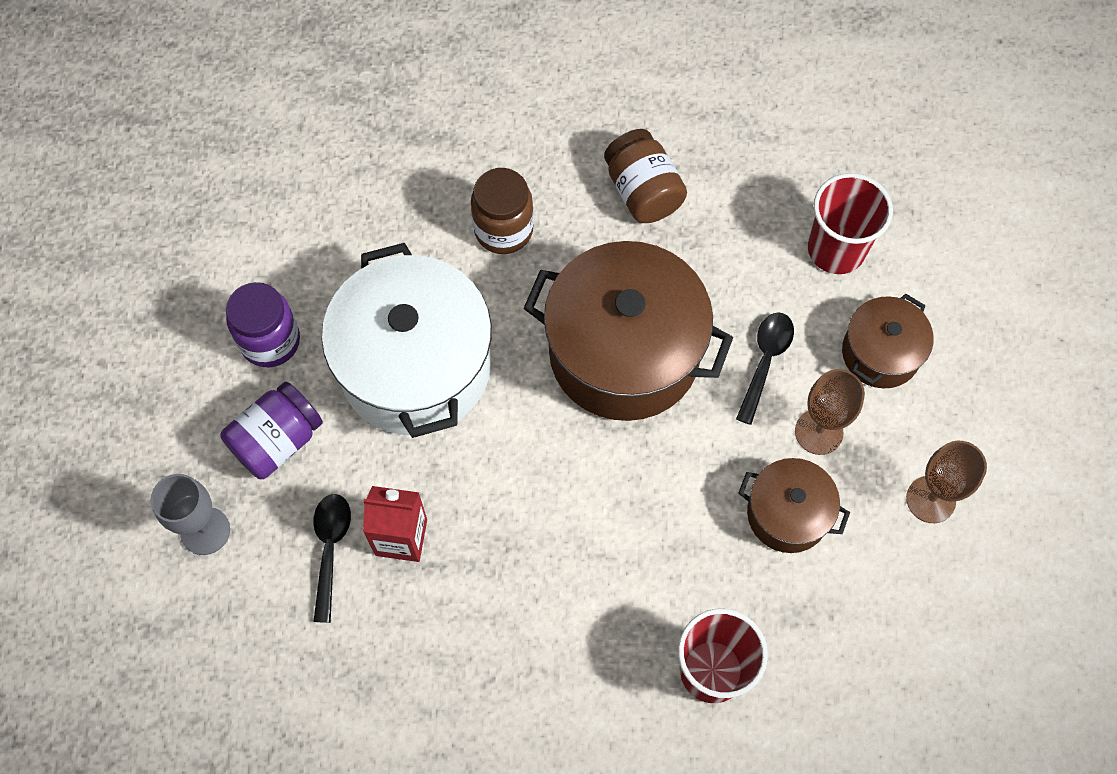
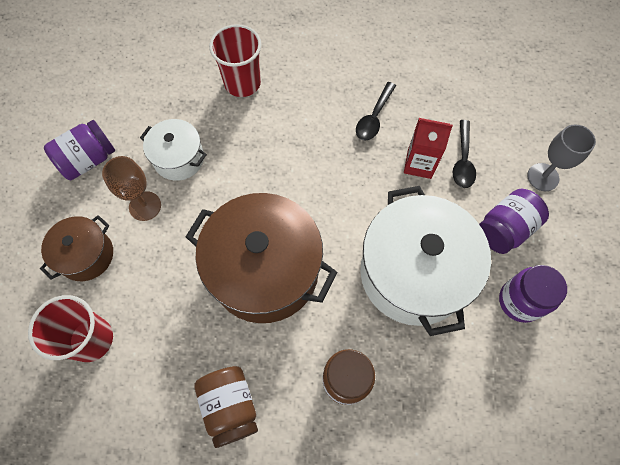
camera: 175 degrees left, 0 degrees up
(765, 361) = (168, 256): black spoon -> black spoon (374, 117)
(787, 514) = (179, 158): brown pot -> white pot
(930, 499) = (88, 160): brown goblet -> purple jar

